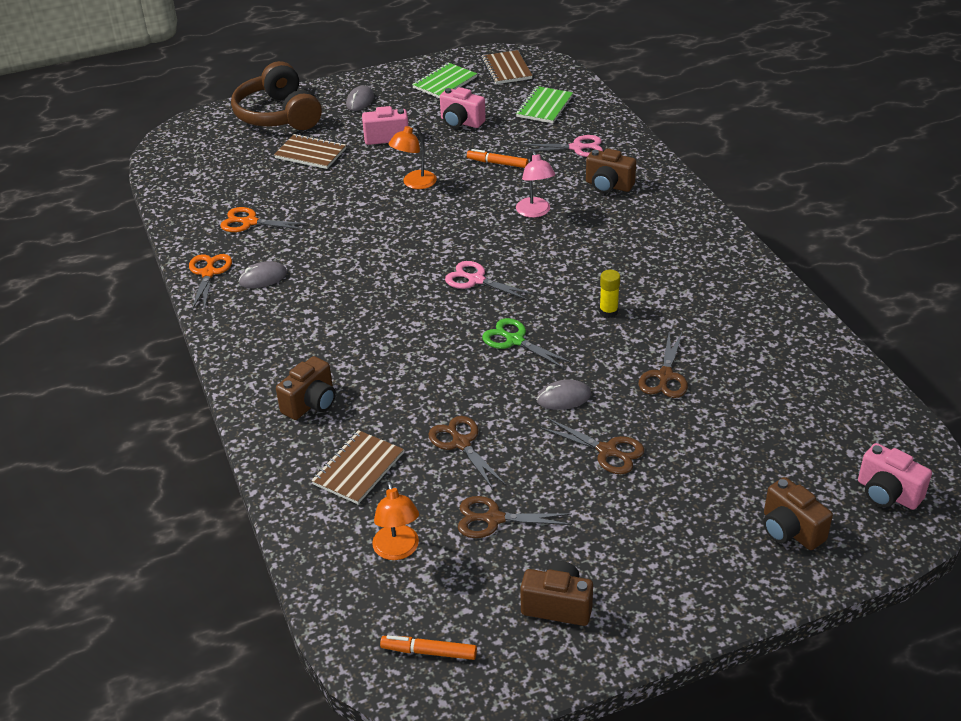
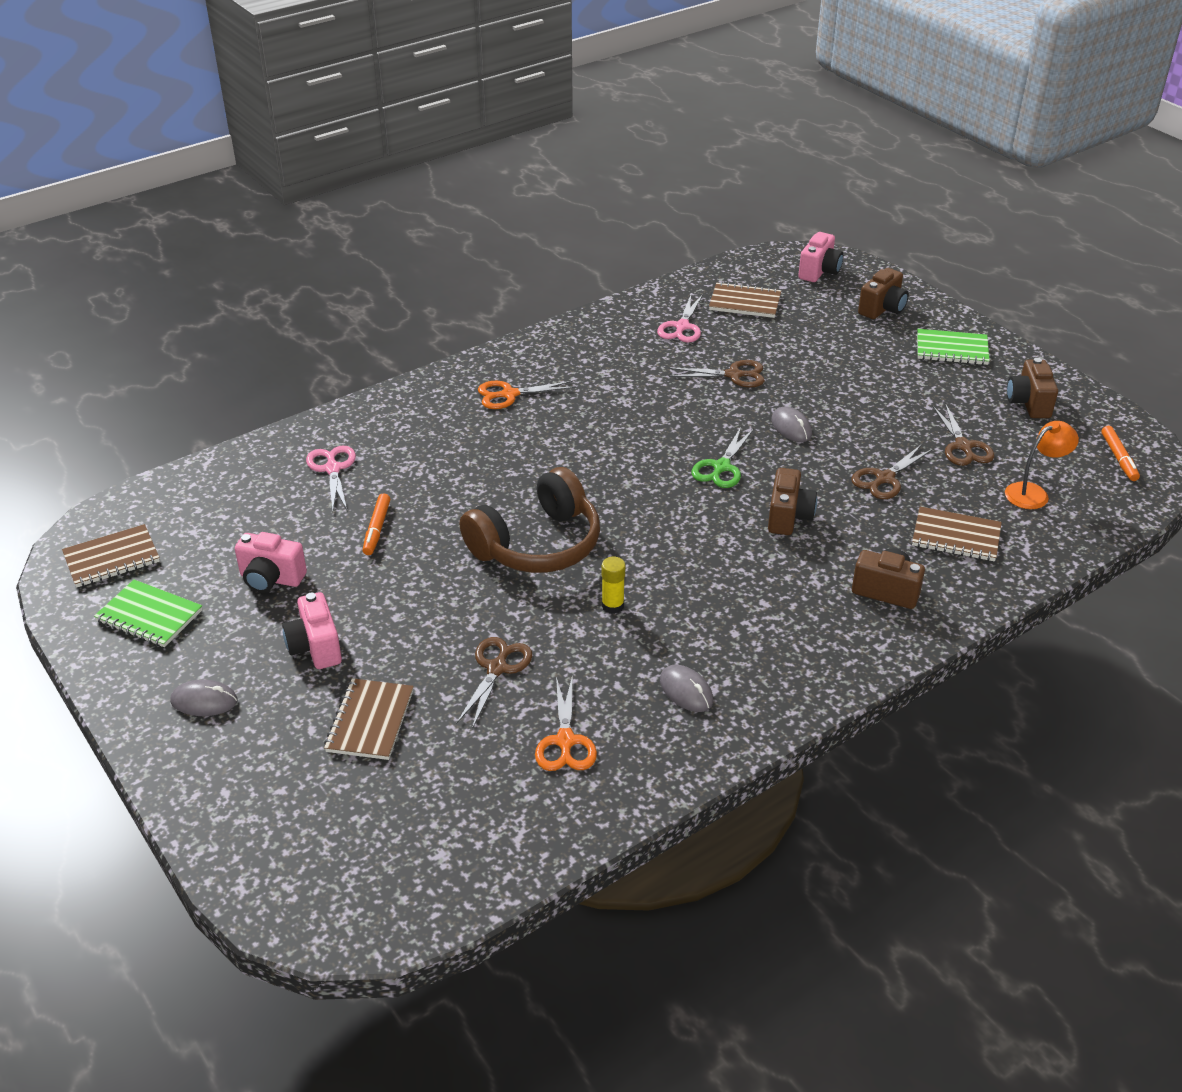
camera: 105 degrees left, 0 degrees up
(208, 273) = (695, 750): orange scissors -> orange scissors (509, 394)
(278, 115) = (250, 794): brown headphones -> brown headphones (537, 544)
(414, 183) = (437, 595): orange lamp -> none
(461, 122) = (271, 579): pink camera -> pink camera turned 90 degrees clockwise
(476, 280) = (629, 508): pink scissors -> pink scissors (682, 327)
(535, 212) = (483, 484): pink lamp -> none
(544, 107) = (227, 508): green notebook -> green notebook (951, 349)
(607, 451) = (847, 397): brown scissors -> brown scissors (497, 668)
(608, 186) = (417, 437): brown camera -> brown camera (788, 517)
(608, 312) = (651, 414): yellow glue stick -> yellow glue stick (612, 605)
(813, 412) = (745, 302): none -> brown notebook

